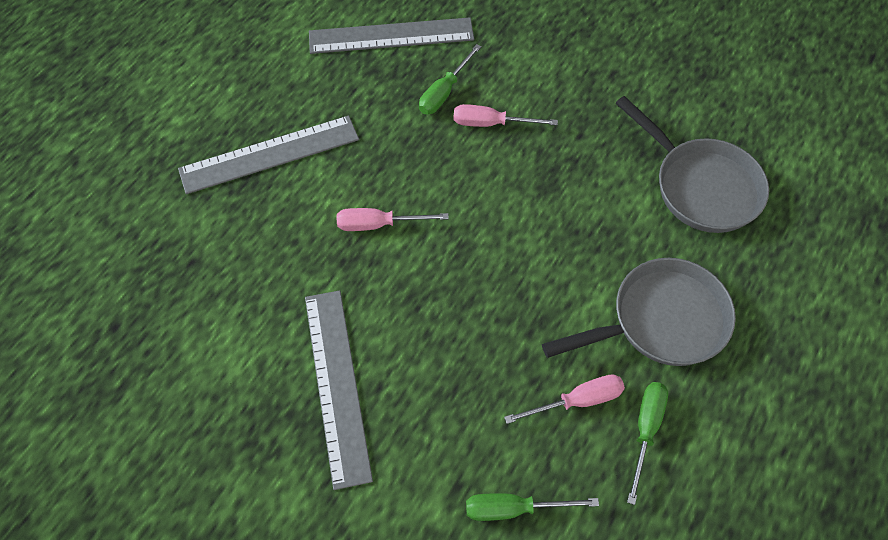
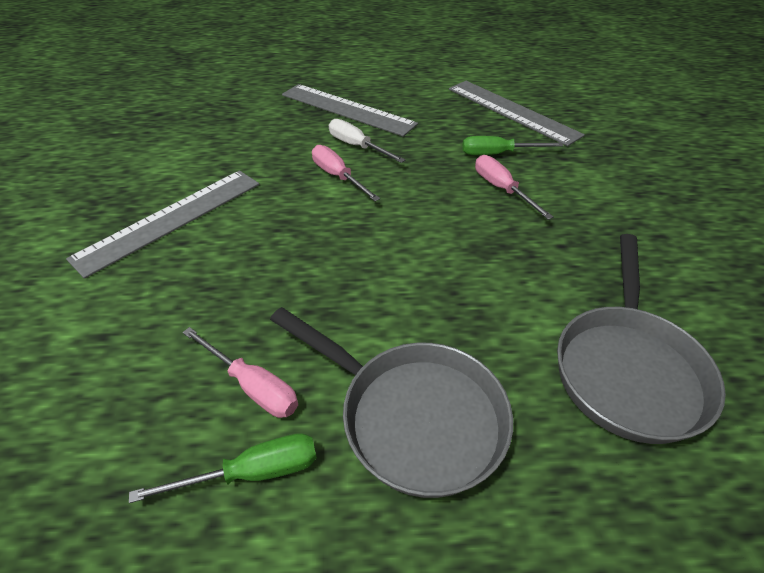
camera: 55 degrees right, 15 degrees down
(343, 183) = (357, 146): none -> white screwdriver
(514, 508) = (92, 391): green screwdriver -> none

